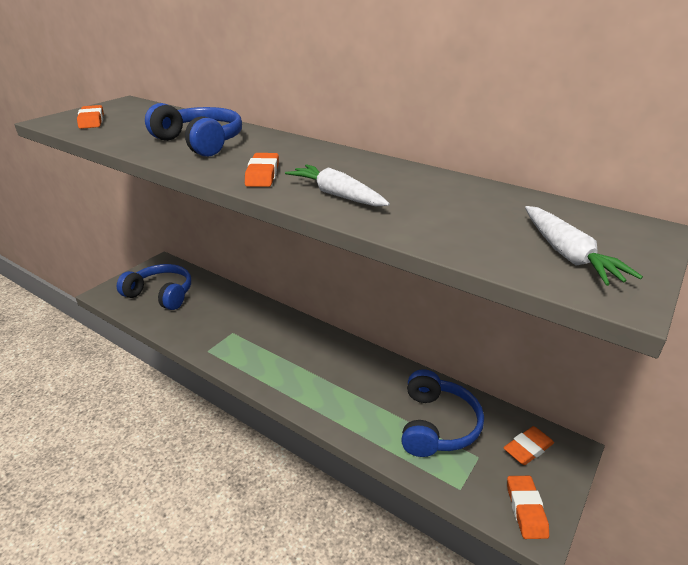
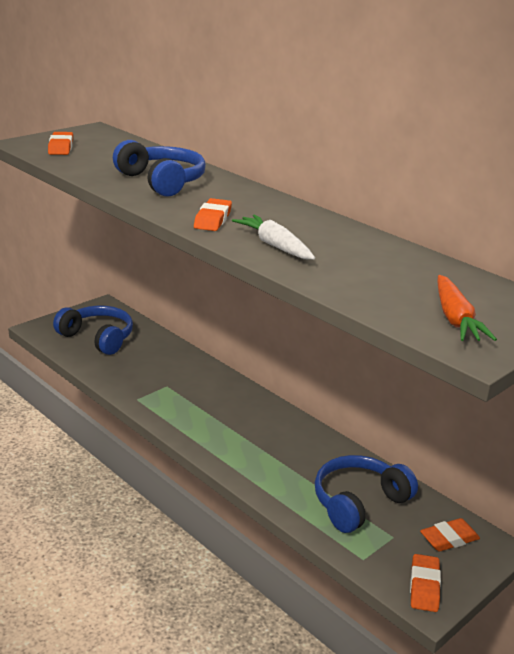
camera: 10 degrees right, 5 degrees down
(436, 425) = (359, 502): blue headphones -> blue headphones turned 150 degrees counterclockwise
(568, 255) = (455, 319): white carrot -> orange carrot

